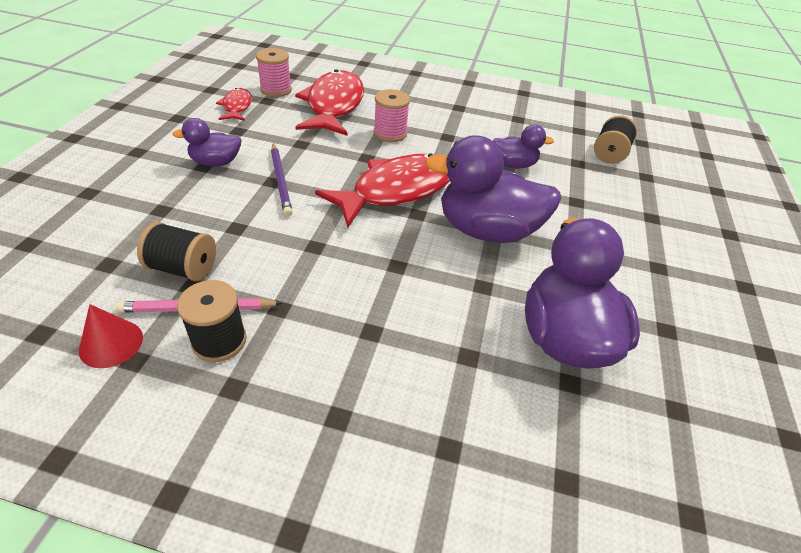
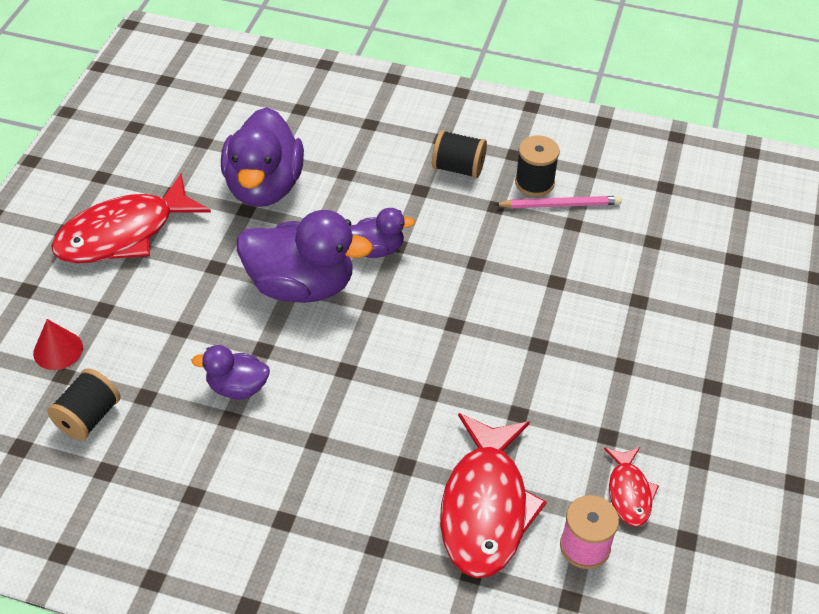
camera: 175 degrees left, 5 degrees up
(111, 343) = (611, 180): red cone -> red cone (58, 350)
(183, 268) = (587, 238): black spool -> black spool (458, 168)
(216, 162) = (612, 372): purple duck -> purple duck (376, 249)
(281, 181) = (528, 345): purple pencil -> none
(390, 133) = (398, 442): pink spool -> none
(396, 190) = (394, 336): red fish -> red fish (124, 233)

